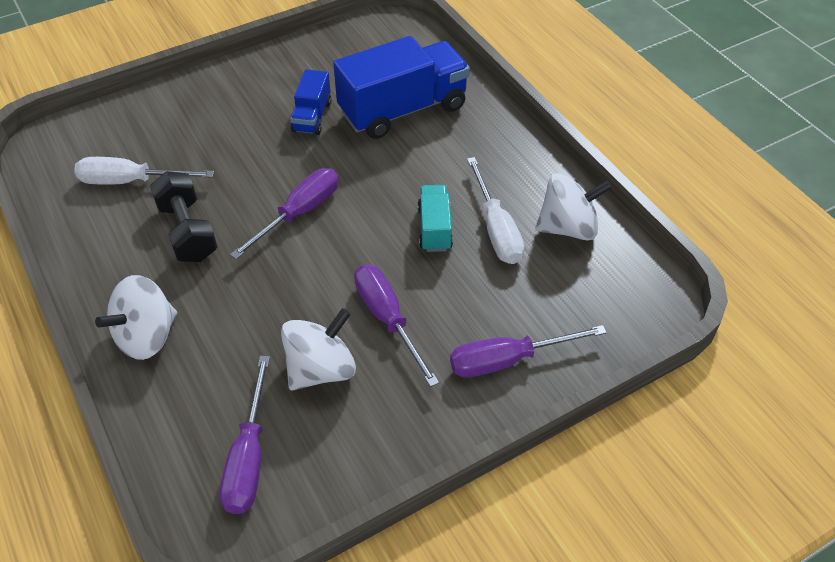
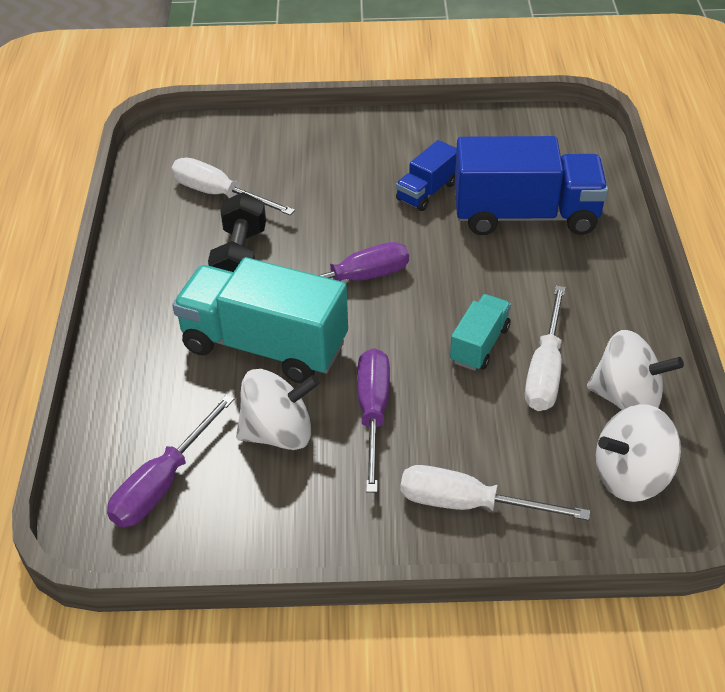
camera: 30 degrees right, 5 degrees down
(147, 336) = (145, 338): white spinning top -> white spinning top (631, 476)
(260, 299) = (264, 346): none -> turquoise truck
(508, 360) = (468, 504): purple screwdriver -> white screwdriver

